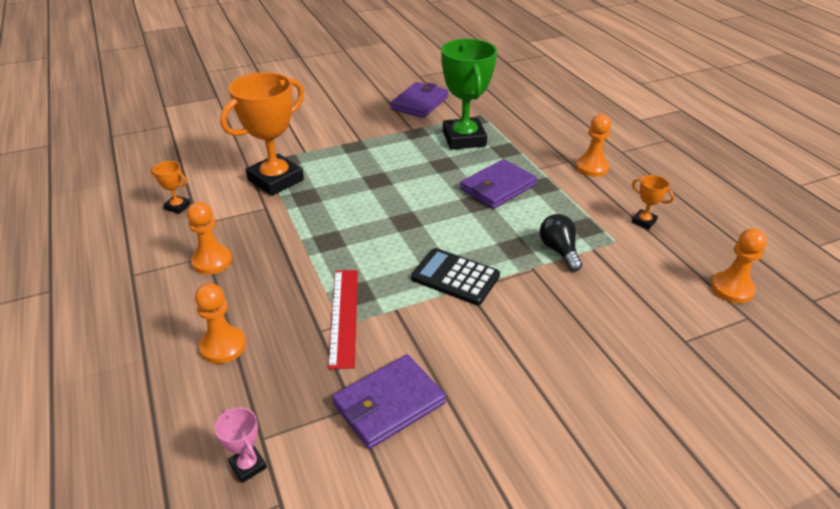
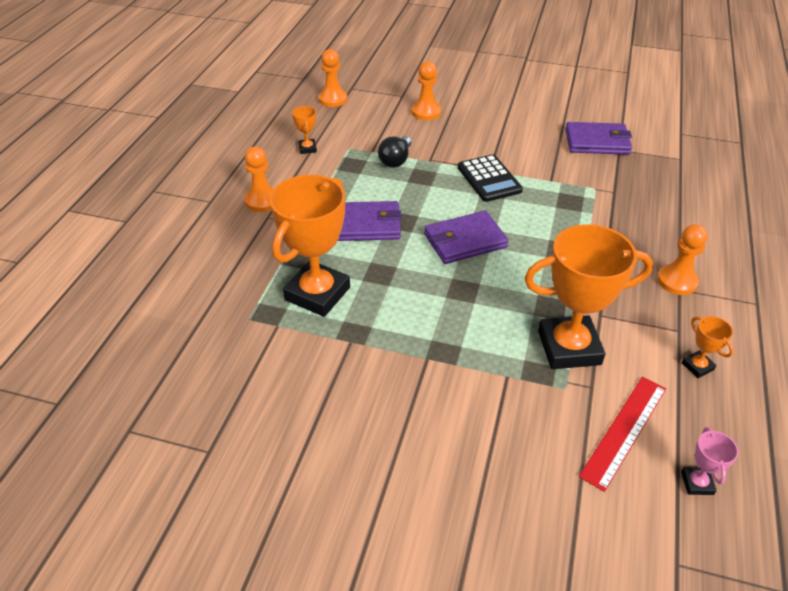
camera: 140 degrees left, 5 degrees up
(223, 346) = (688, 212): orange pawn -> orange pawn (426, 112)
(248, 465) = (693, 152): pink trophy -> pink trophy (697, 483)
(344, 316) = (590, 192): red ruler -> red ruler (624, 431)
(419, 103) = (286, 384): purple wallet -> purple wallet (465, 240)
(464, 139) = (317, 294): green trophy -> orange trophy

